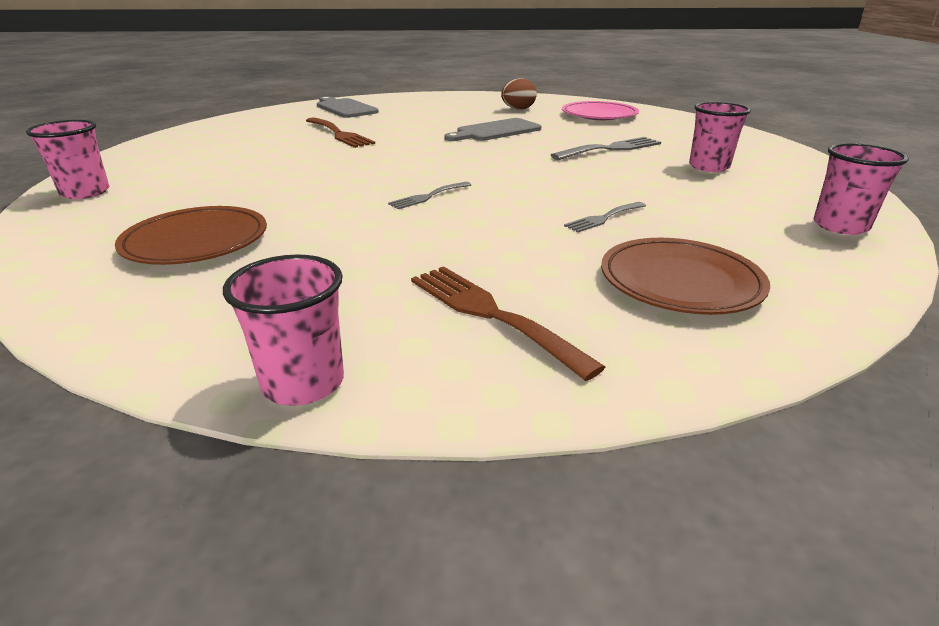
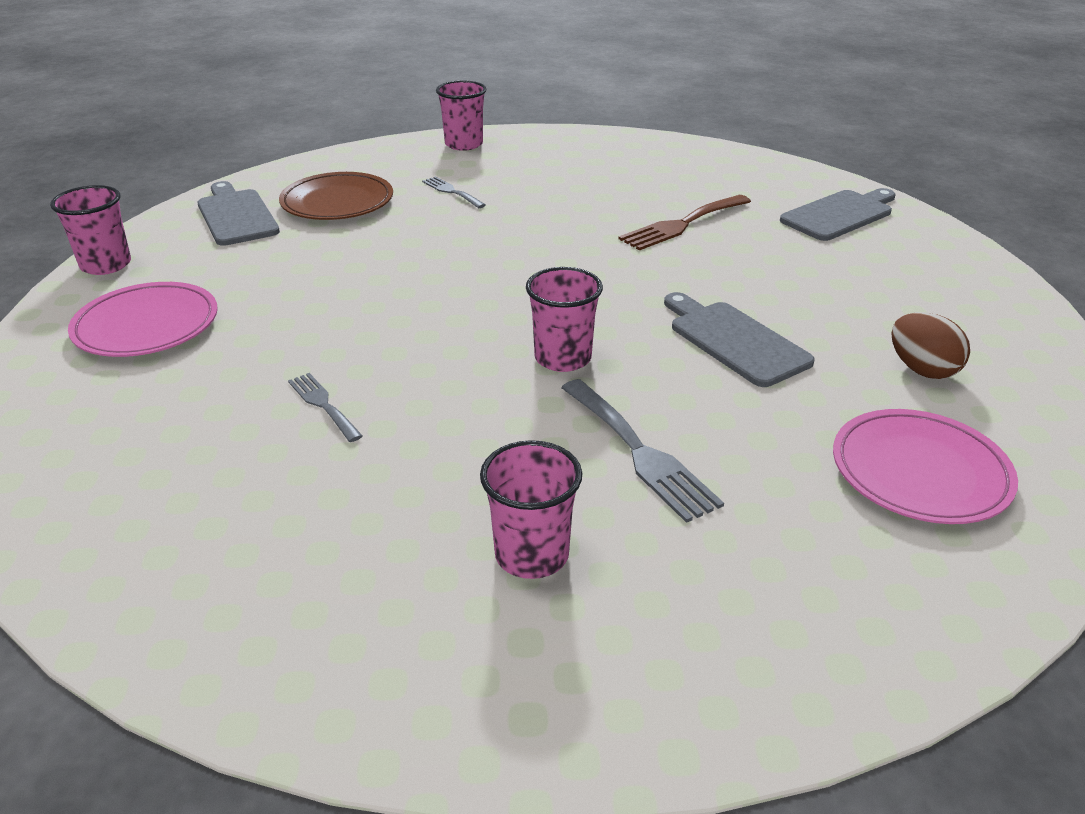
camera: 90 degrees right, 5 degrees up
(185, 299) = (236, 215): none -> grey cutting board
(428, 196) = (423, 292): grey fork -> grey fork (451, 192)
(490, 313) = (147, 326): brown fork -> pink plate
(680, 282) = (141, 431): brown plate -> none
(840, 226) = (219, 626): pink cup -> pink cup (563, 358)

